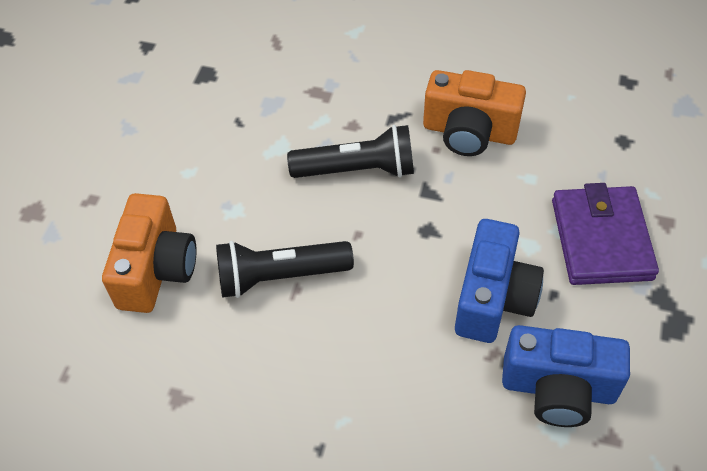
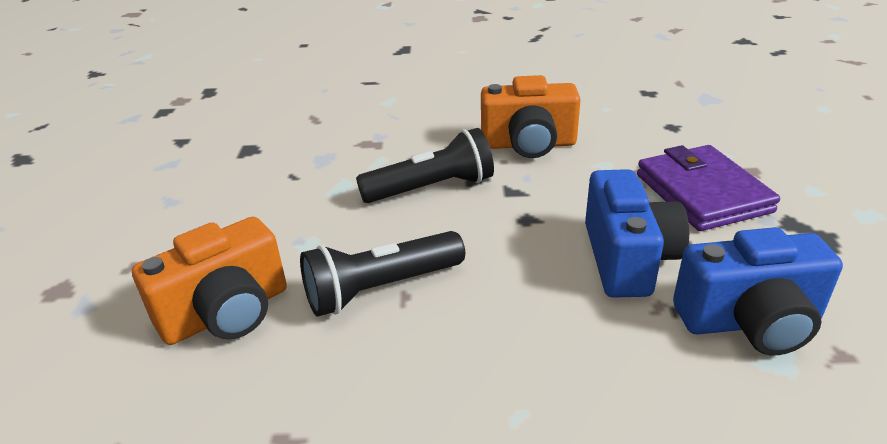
camera: 15 degrees left, 20 degrees down
(156, 270) = (227, 313): orange camera -> orange camera turned 60 degrees clockwise

